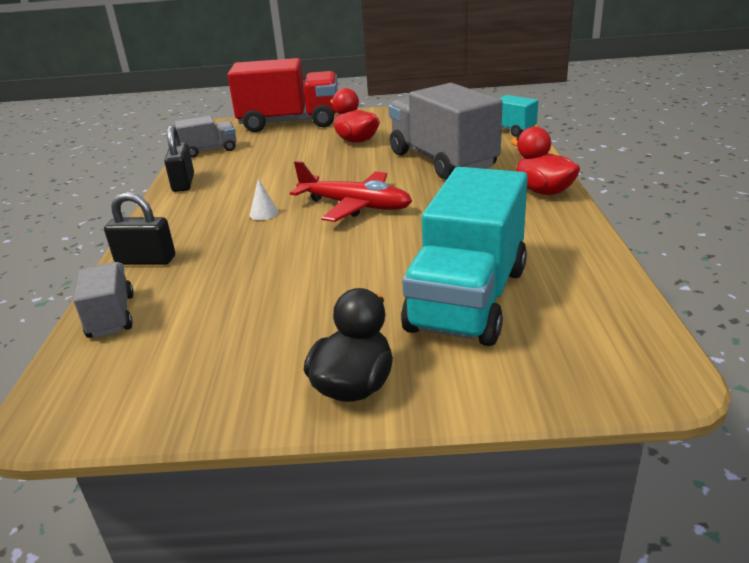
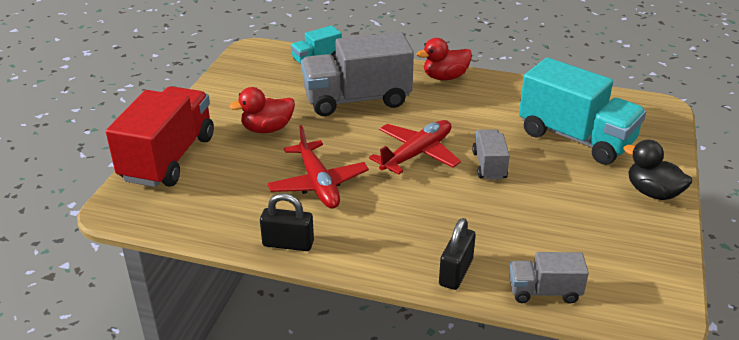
camera: 75 degrees left, 5 degrees up
(209, 150) = (202, 220): grey truck -> grey truck (489, 165)
(264, 213) = (400, 200): white cone -> none
(277, 175) = (318, 184): none -> red plane

